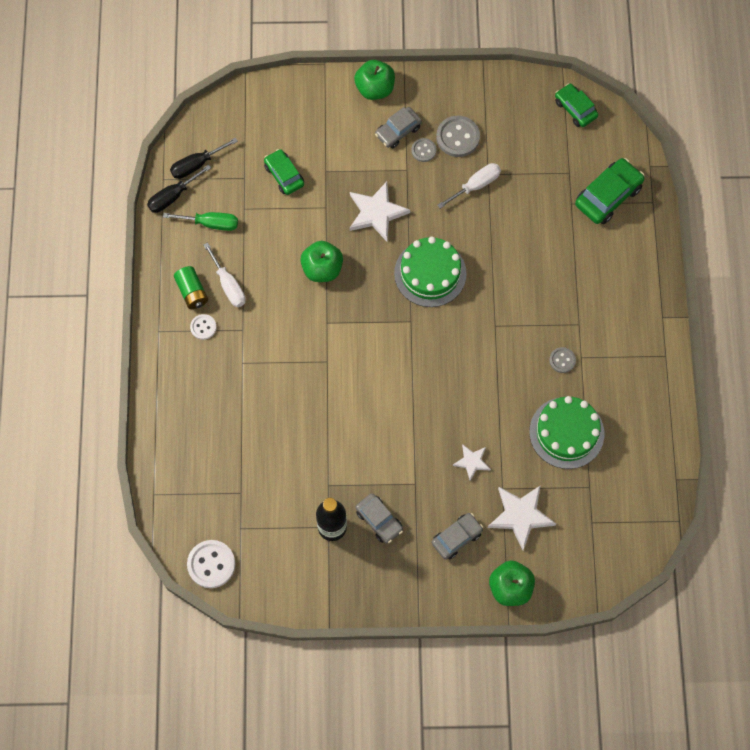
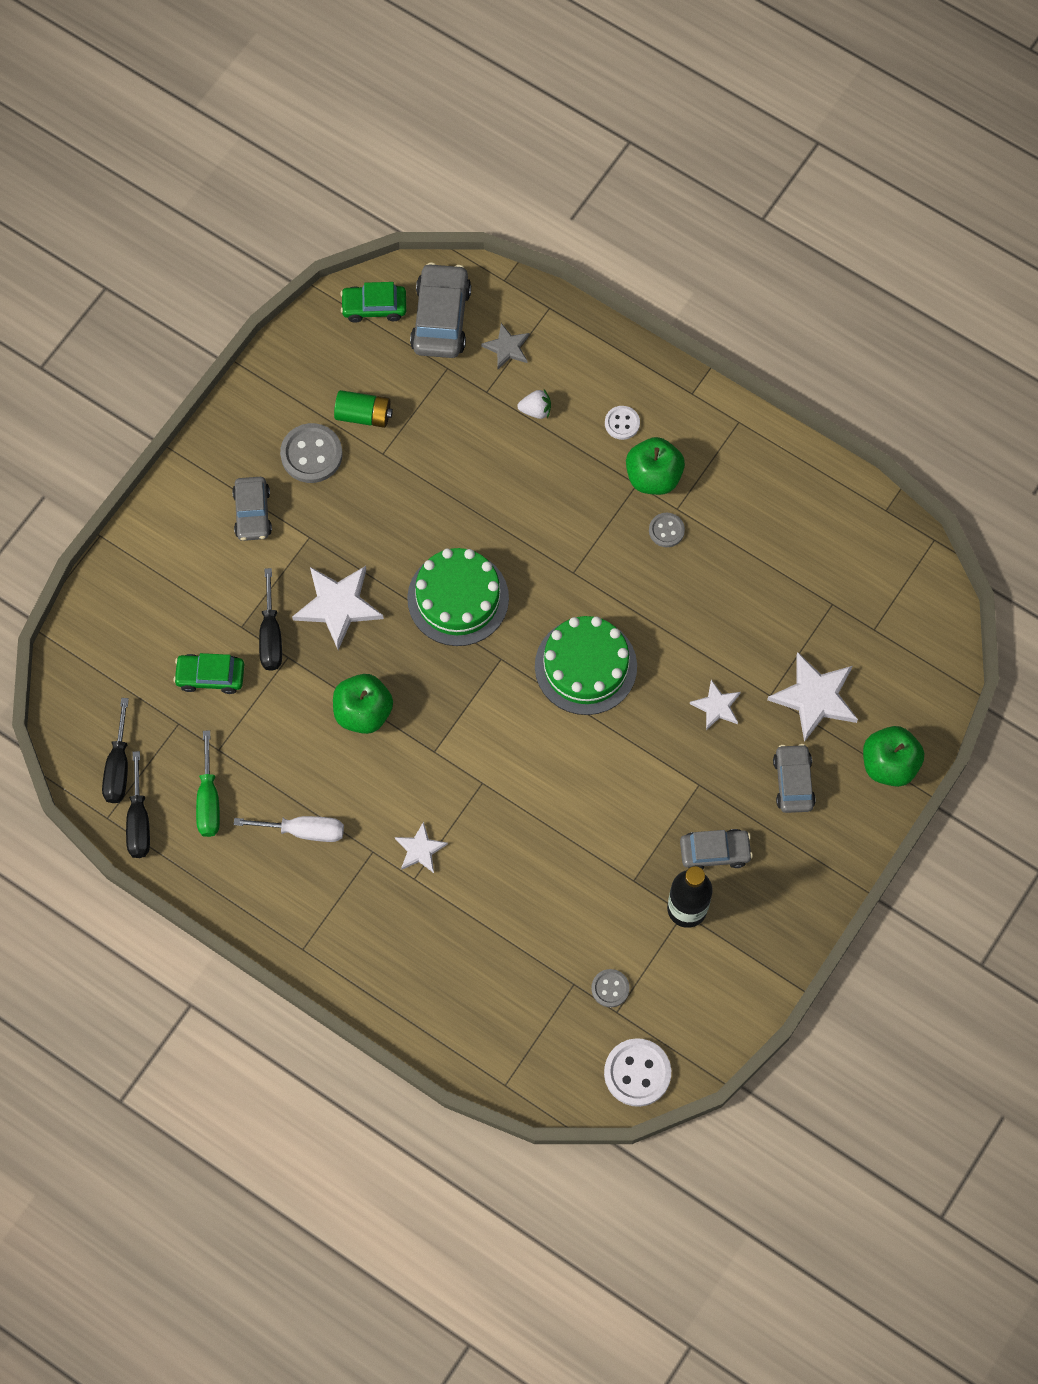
camera: 55 degrees left, 0 degrees up
(192, 292) = (281, 878): green battery -> green battery (363, 415)
(203, 327) = (336, 894): white button -> white button (622, 423)
(211, 223) = (209, 800): green screwdriver -> green screwdriver turned 135 degrees clockwise
(262, 354) = (420, 849): none -> white star
(332, 190) = (271, 635): none -> black screwdriver
(375, 89) = (178, 502): green apple -> green apple (653, 477)
(423, 150) = (299, 502): grey button -> grey button (610, 988)
(476, 185) = (387, 476): white screwdriver -> none
(566, 432) = (753, 584): green cake -> green cake (585, 666)
(581, 238) = (536, 410): none -> white strawberry
(597, 149) = (441, 318): none -> grey car
(608, 196) = (507, 347): green car -> grey star

